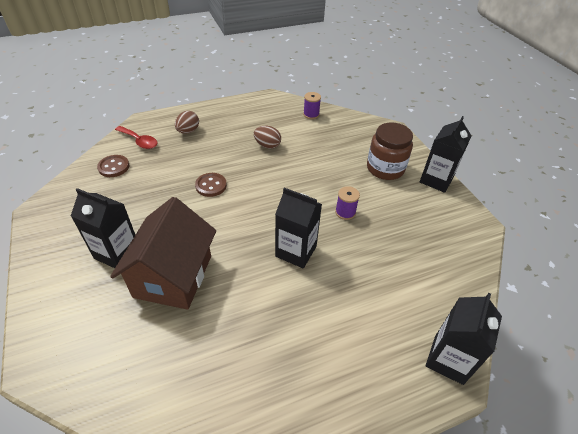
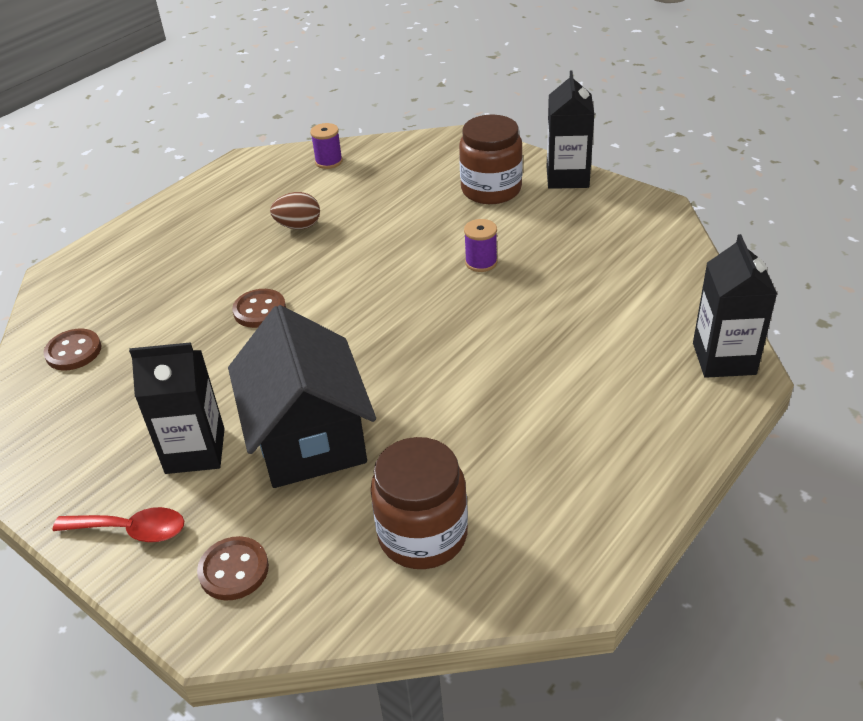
camera: 25 degrees left, 5 degrees down
(75, 337) = (234, 570): none -> brown button
(139, 141) = (82, 300): red spoon -> red spoon (131, 530)
(173, 276) = (309, 438): brown house -> black house
(179, 377) = (423, 535): none -> brown jar
(188, 131) = (152, 256): brown egg -> none
(296, 251) = (454, 334): black carton -> none

